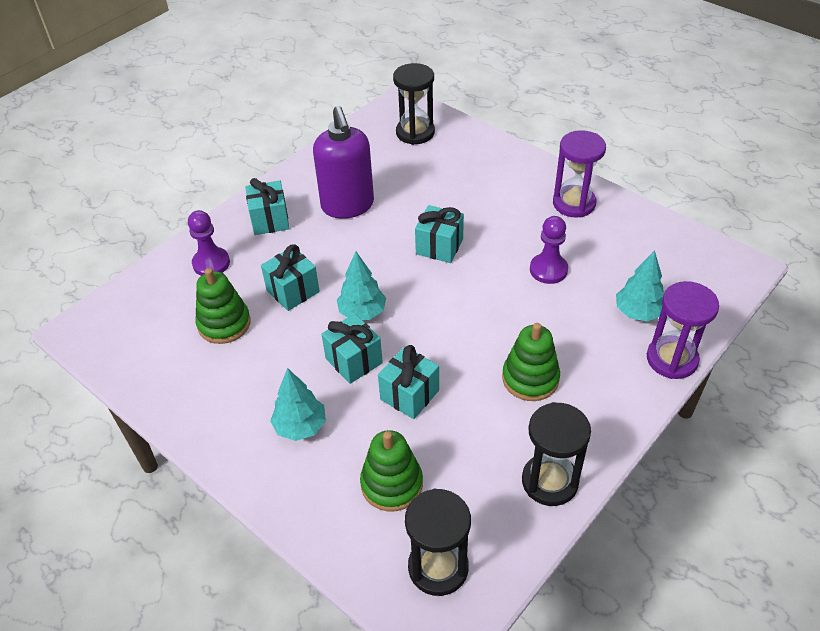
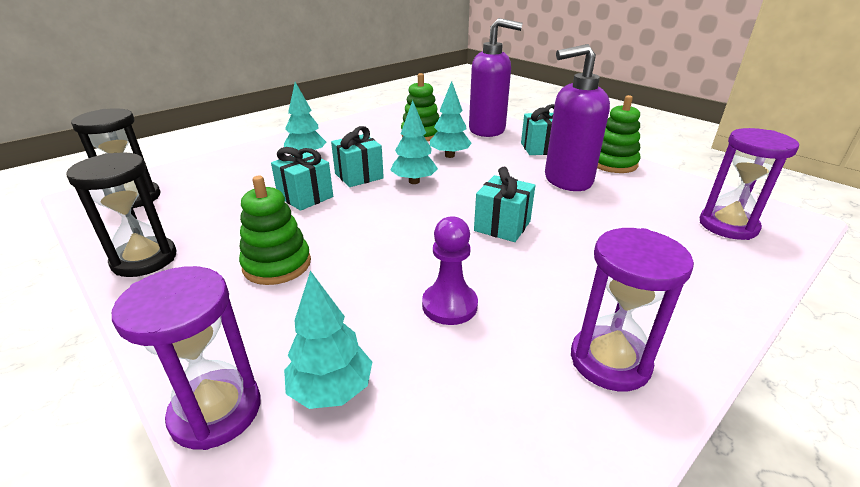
camera: 95 degrees right, 15 degrees down
(211, 263) = (487, 130): purple pawn -> purple soap dispenser
(293, 291) = (449, 155): turquoise gift -> turquoise tree
(391, 484) = (224, 185): green stacking toy -> green stacking toy (613, 163)
(415, 132) = (728, 226): black hourglass -> purple hourglass

